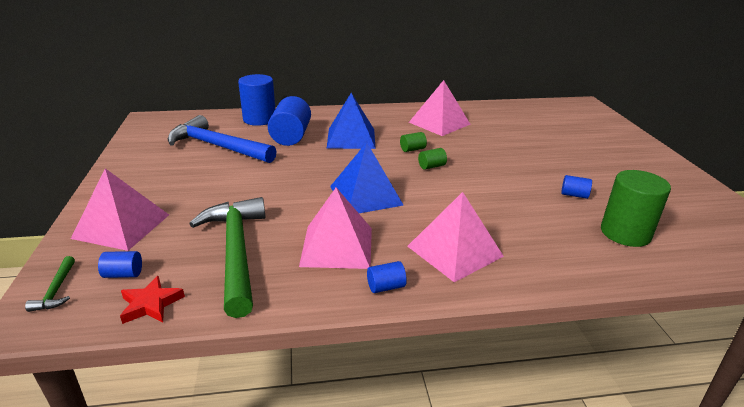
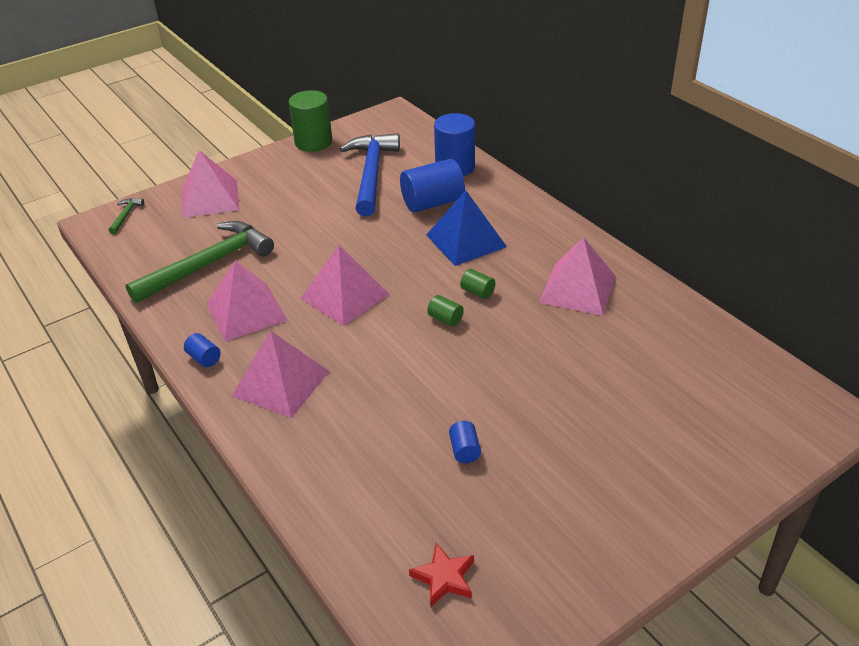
camera: 65 degrees right, 10 degrees up
(56, 290) = (126, 215): green hammer -> green hammer turned 135 degrees clockwise
(123, 274) = (155, 231): blue cylinder -> none
(151, 304) = (130, 258): red star -> red star (444, 578)
(365, 195) = (344, 296): blue pyramid -> pink pyramid
(625, 233) = (398, 508): green cylinder -> green cylinder (313, 142)

